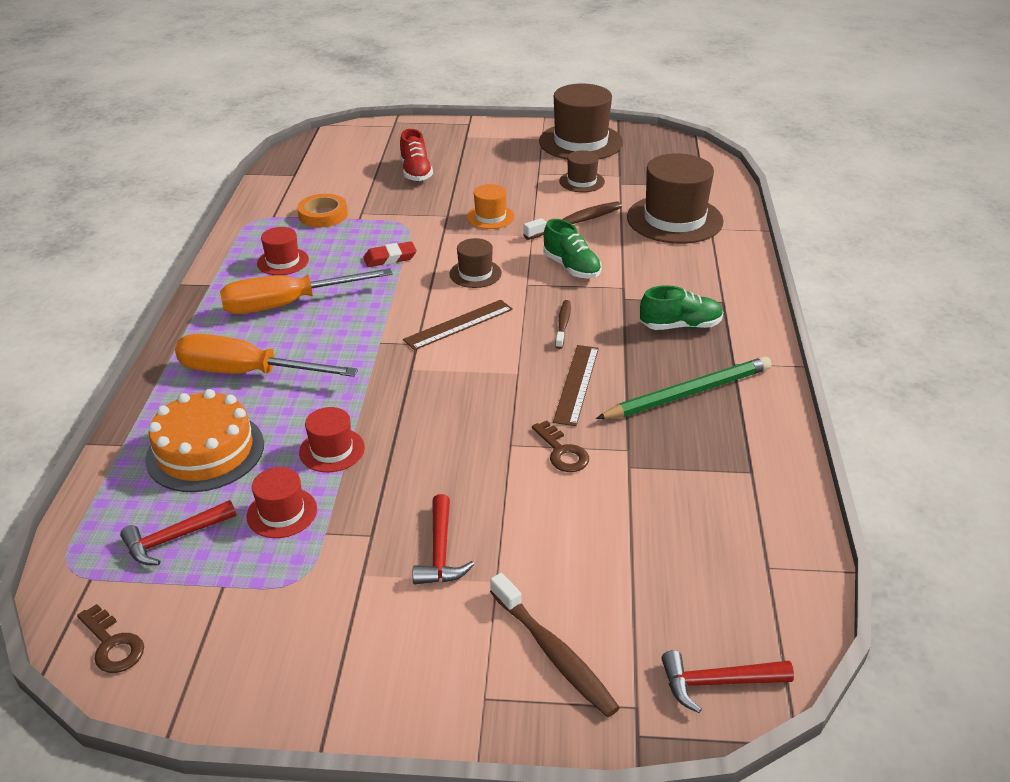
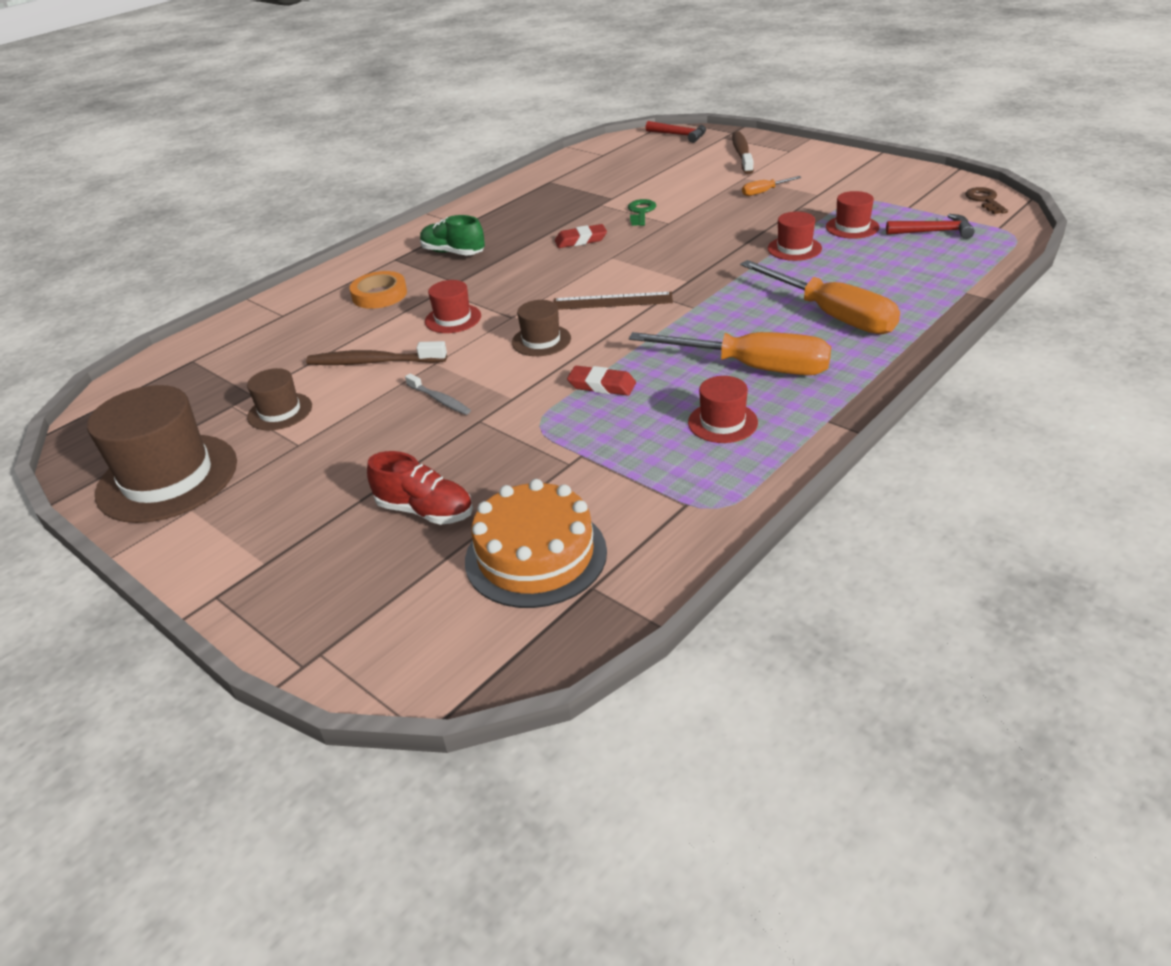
camera: 140 degrees left, 0 degrees up
(205, 451) = (894, 271): orange cake -> orange cake (536, 555)
(323, 215) = (619, 479): orange tape -> orange tape (379, 295)
(416, 172) = (425, 511): red shoe -> red shoe turned 90 degrees clockwise
(440, 552) = (764, 192): red hammer -> orange screwdriver
(490, 217) = (439, 400): orange hat -> grey toothbrush
(562, 452) = (641, 212): brown key -> green key
(563, 324) = (531, 277): brown toothbrush -> none
(571, 267) = (453, 319): green shoe -> red hat
(576, 384) = (581, 240): brown ruler -> red eraser
(674, 219) = (290, 334): brown hat -> none
(688, 393) = (519, 218): green pencil -> none

